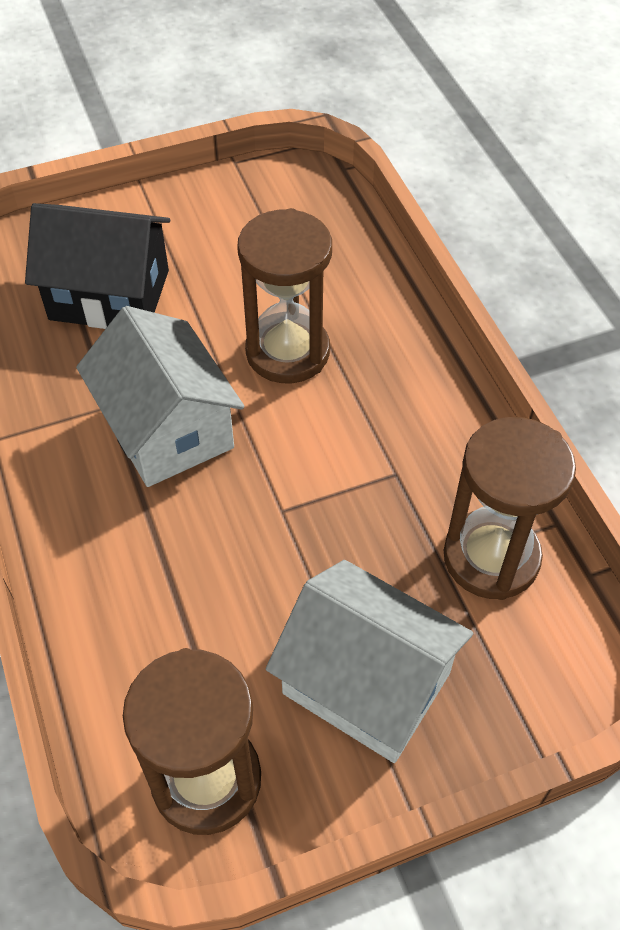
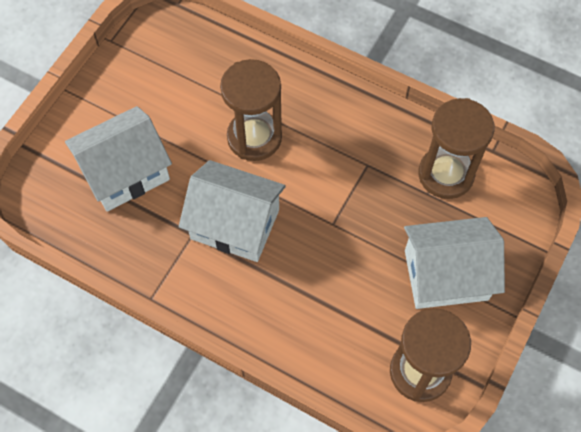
camera: 40 degrees left, 10 degrees up
(109, 295) = (125, 172): black house -> white house

